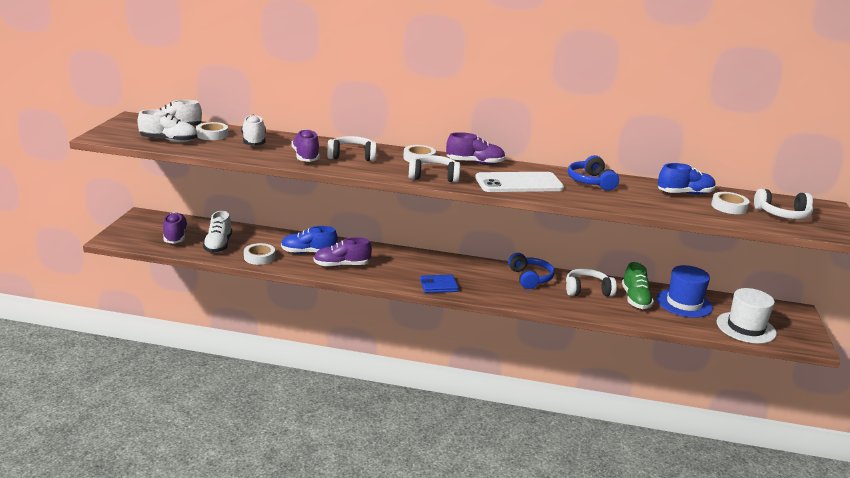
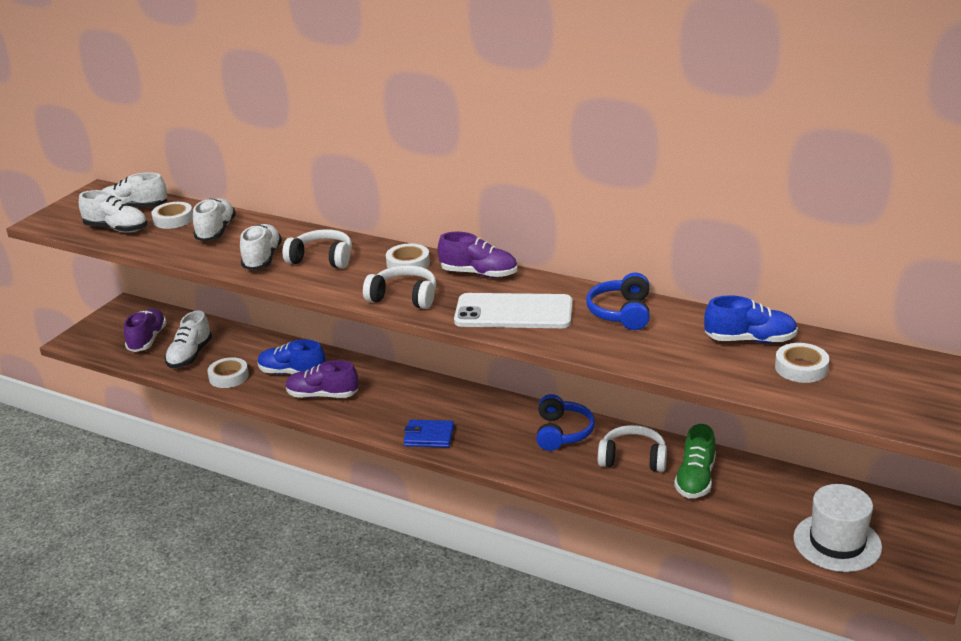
camera: 20 degrees right, 5 degrees up
(305, 157) = (262, 259): purple shoe -> white shoe
(684, 303) = (766, 492): blue hat -> none
(783, 214) = (879, 387): white headphones -> none

